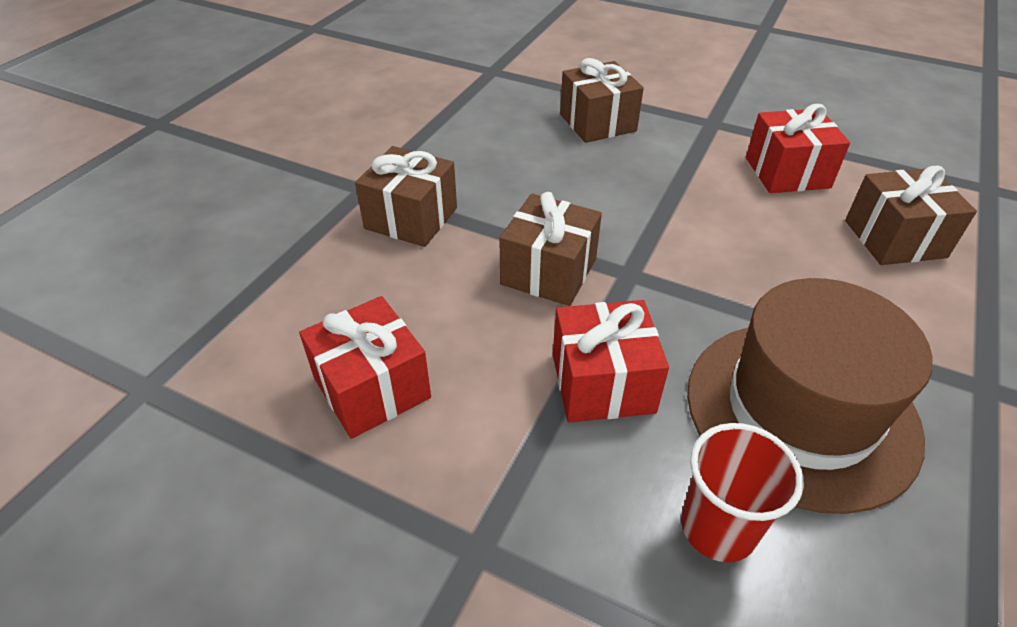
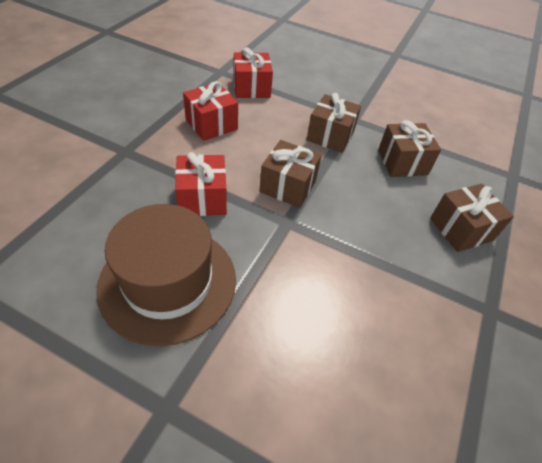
camera: 85 degrees right, 5 degrees up
(718, 528) = (109, 227): red cup -> none
(787, 172) = (424, 352): red gift -> red gift (251, 88)
(894, 239) = (337, 414): brown gift -> brown gift (402, 162)

